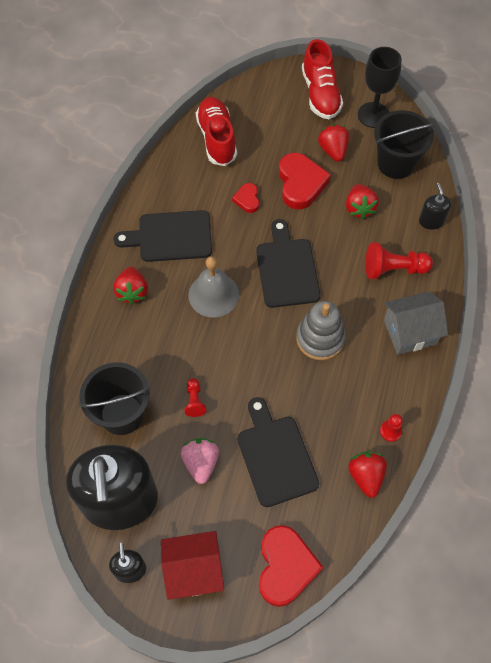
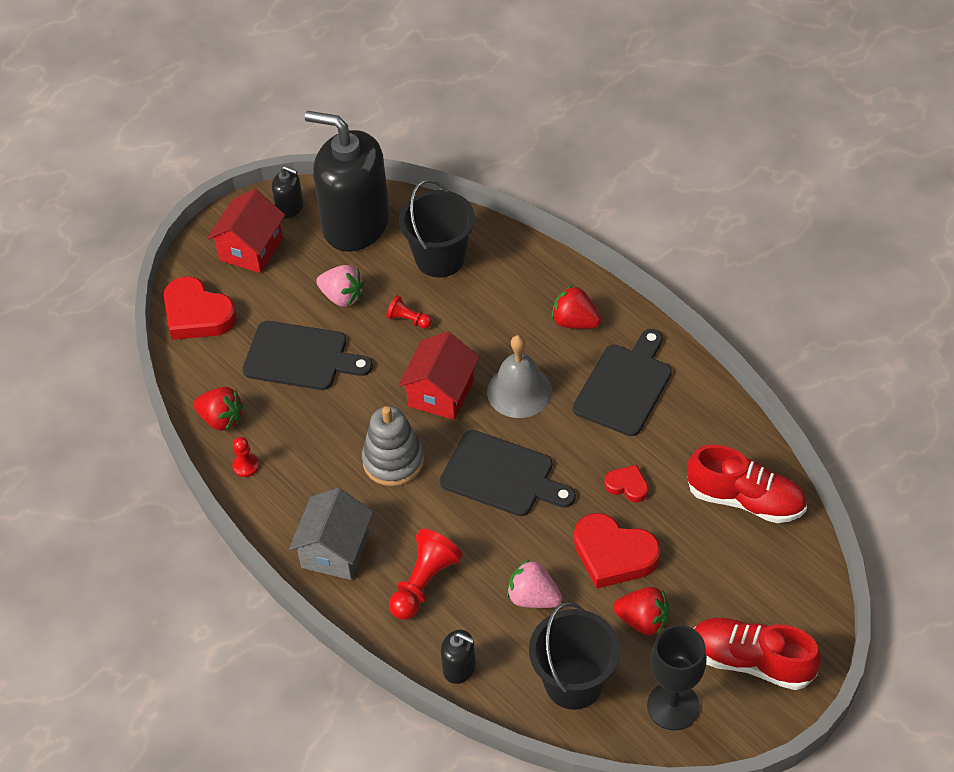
camera: 125 degrees right, 10 degrees down
(246, 341) = (441, 393): none -> red house
(359, 208) = (533, 597): red strawberry -> pink strawberry

